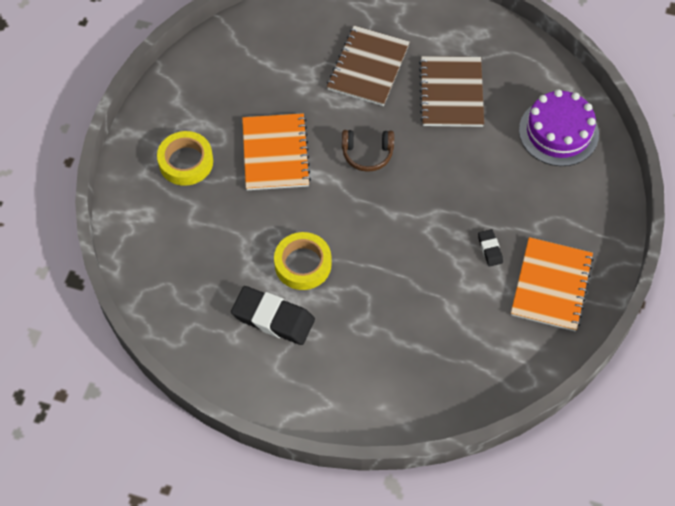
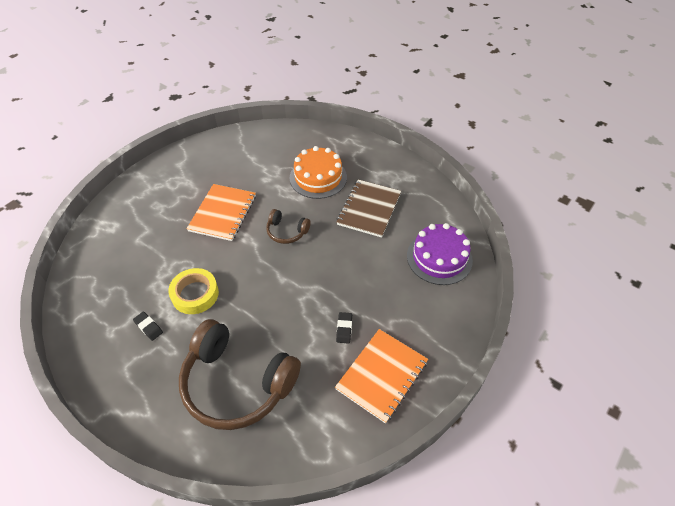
camera: 20 degrees right, 10 degrees down
(186, 162) = (160, 201): yellow tape -> none
(273, 318) = (148, 327): black eraser -> black eraser, size x0.48
(368, 67) = (318, 177): brown notebook -> orange cake
(406, 344) = (237, 383): none -> brown headphones

